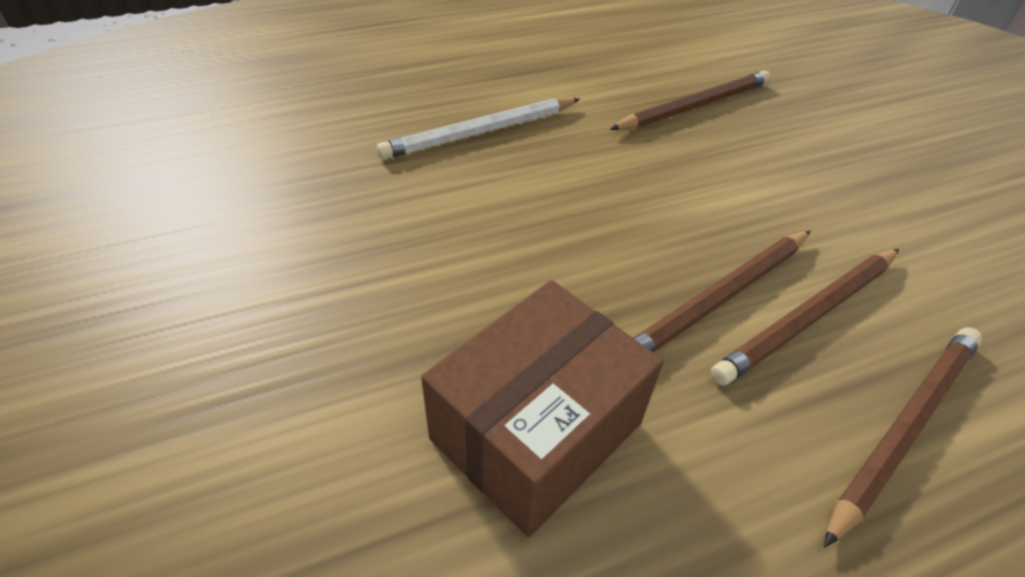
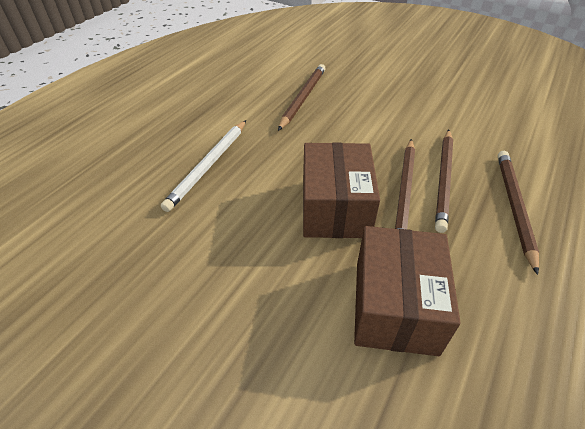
camera: 35 degrees left, 0 degrees up
(588, 262) = (335, 208): none -> brown box

